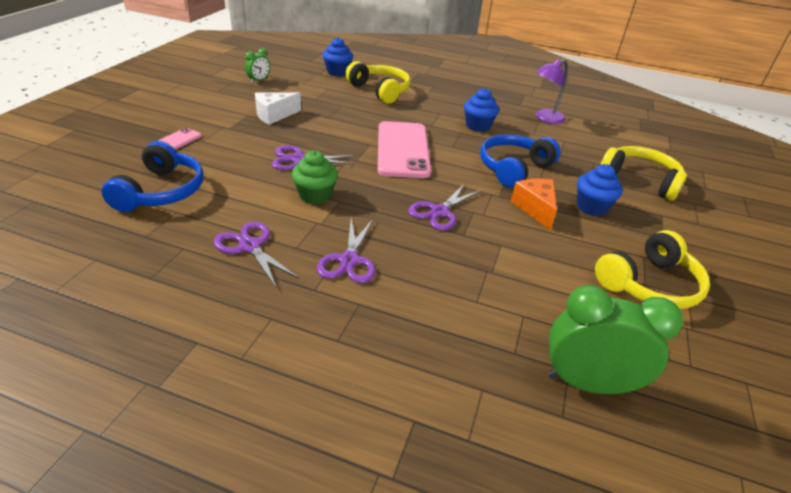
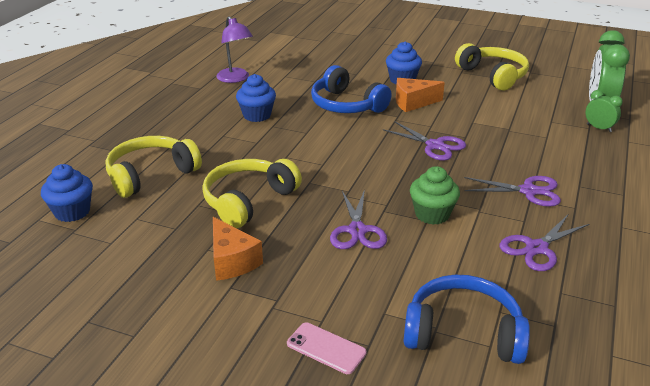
camera: 85 degrees left, 5 degrees down
(259, 80) = (92, 291): green clock -> green clock (599, 128)
(274, 115) = (232, 261): white cheese -> orange cheese
(403, 149) = (319, 161): pink phone -> none
(640, 180) = (353, 56): yellow headphones -> yellow headphones (248, 201)

